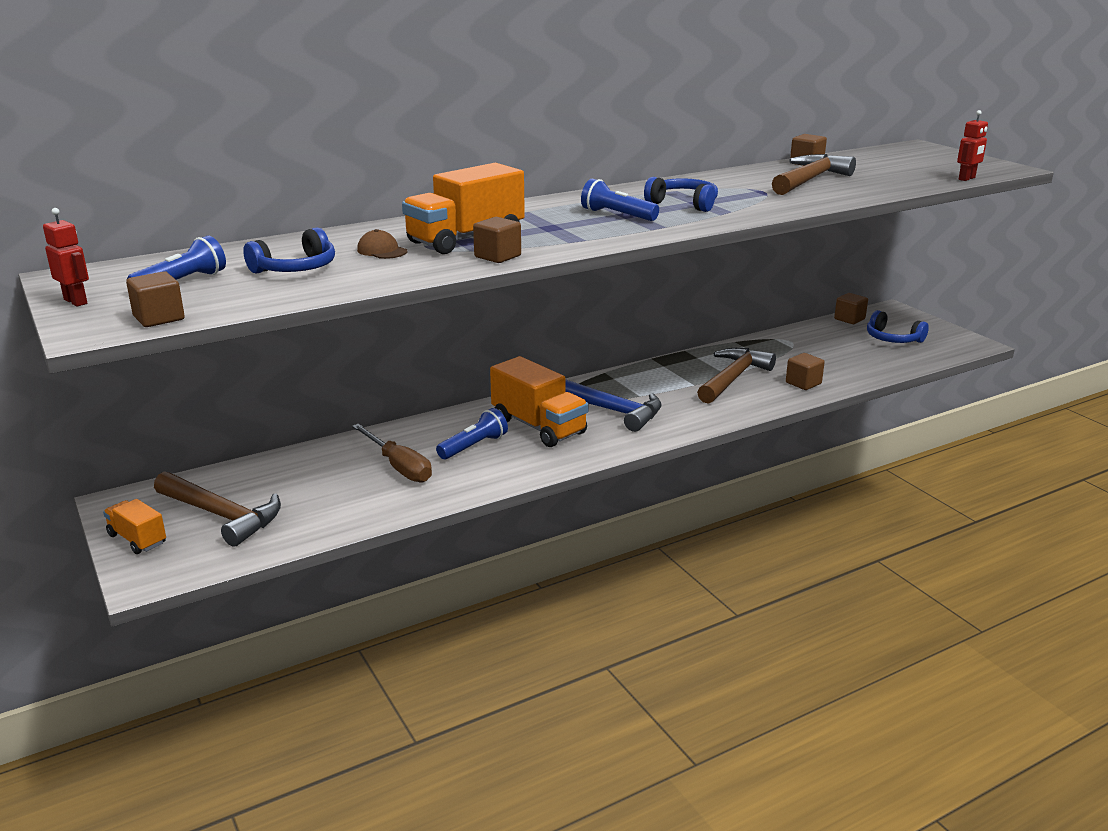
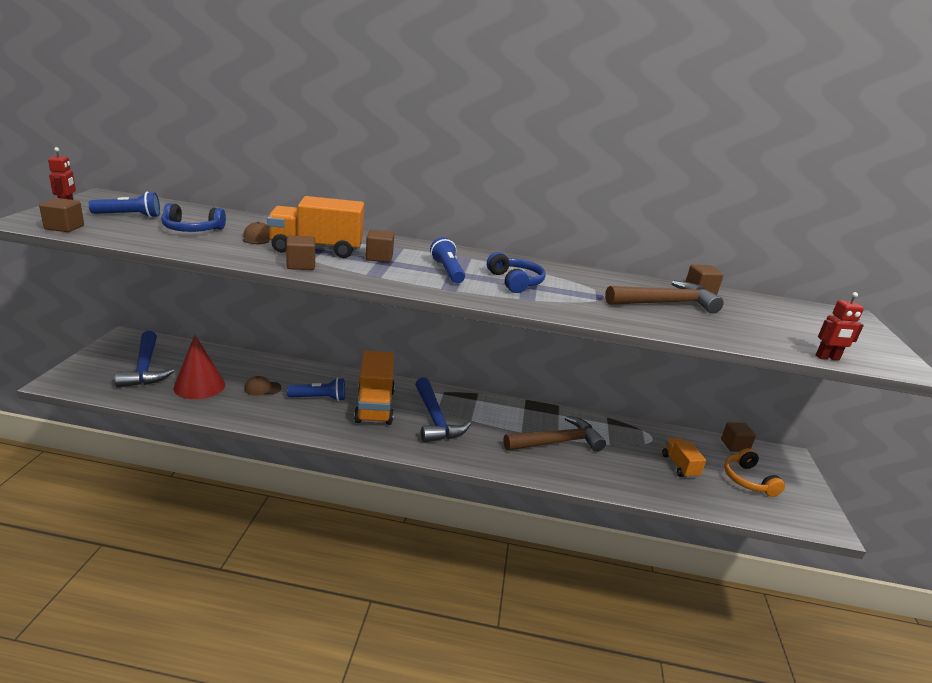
camera: 35 degrees right, 0 degrees up
(137, 539) = (95, 360): orange truck -> orange truck (679, 466)
(221, 515) = (145, 368): brown hammer -> blue hammer
(326, 498) = (199, 386): none -> red cone
(399, 467) = (262, 388): brown screwdriver -> brown cap
(803, 383) = (605, 474): brown cube -> brown cube (379, 257)
(892, 339) = (748, 480): blue headphones -> orange headphones

